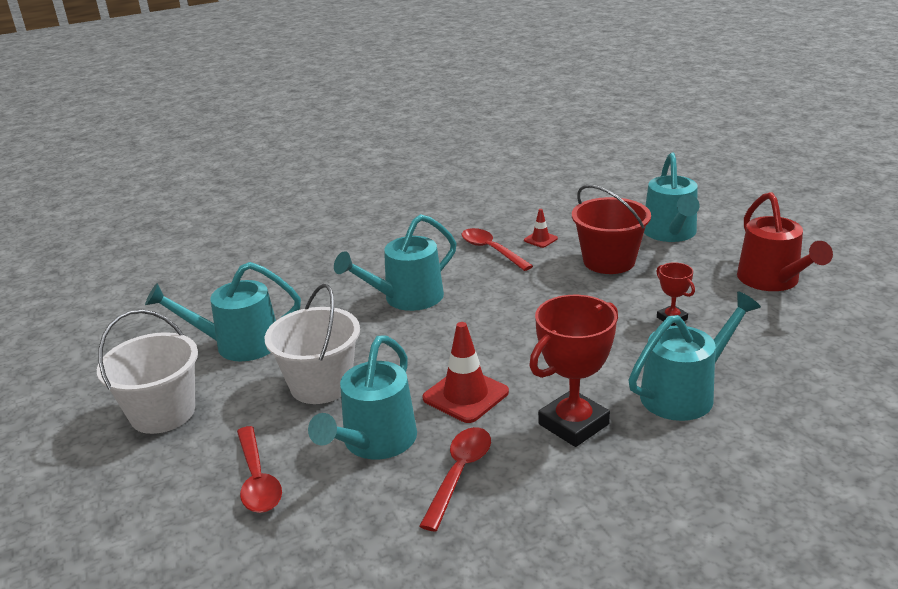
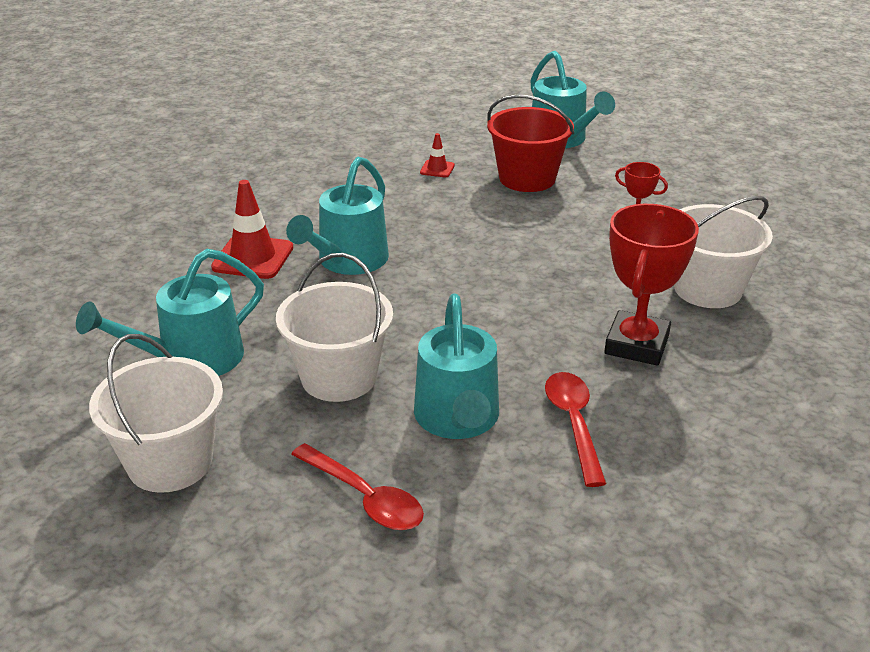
camera: 30 degrees left, 5 degrees up
(465, 395) = (507, 346): red traffic cone -> red traffic cone (253, 257)
(491, 250) = (395, 190): red spoon -> none
(684, 393) = (707, 289): turquoise watering can -> white bucket
(772, 281) = (691, 168): red watering can -> none

